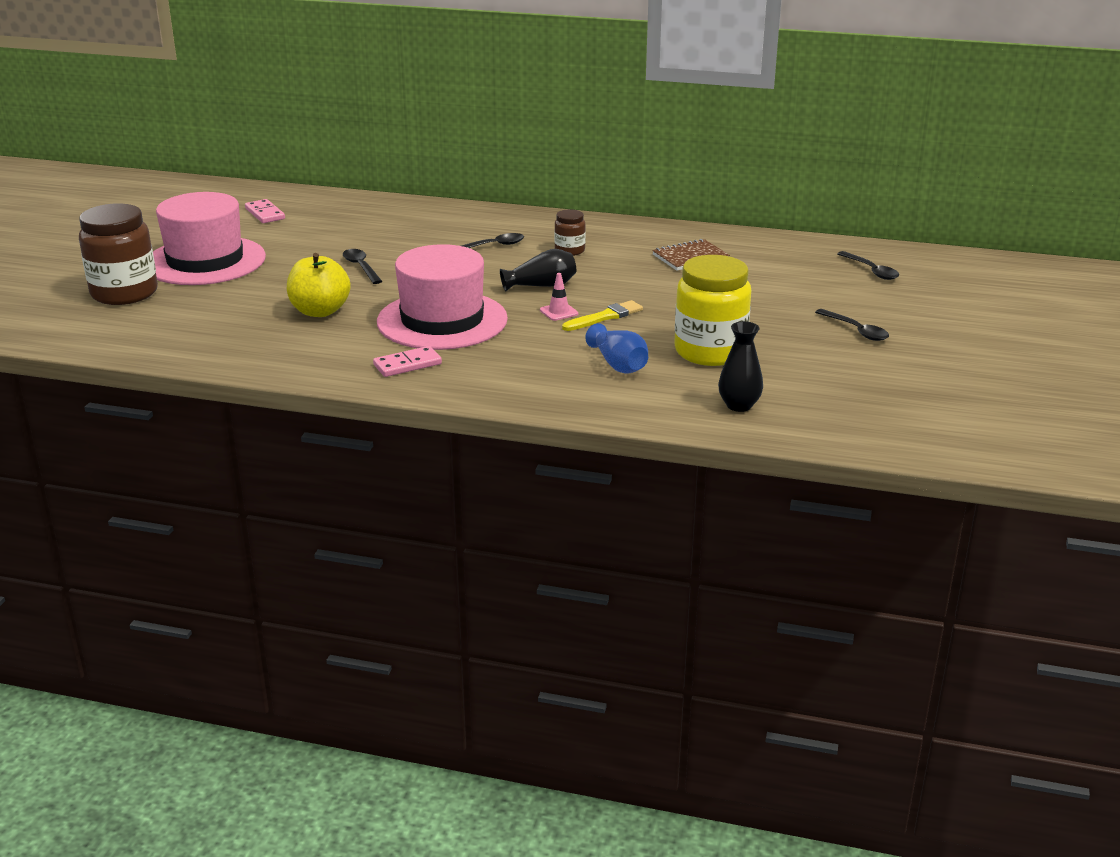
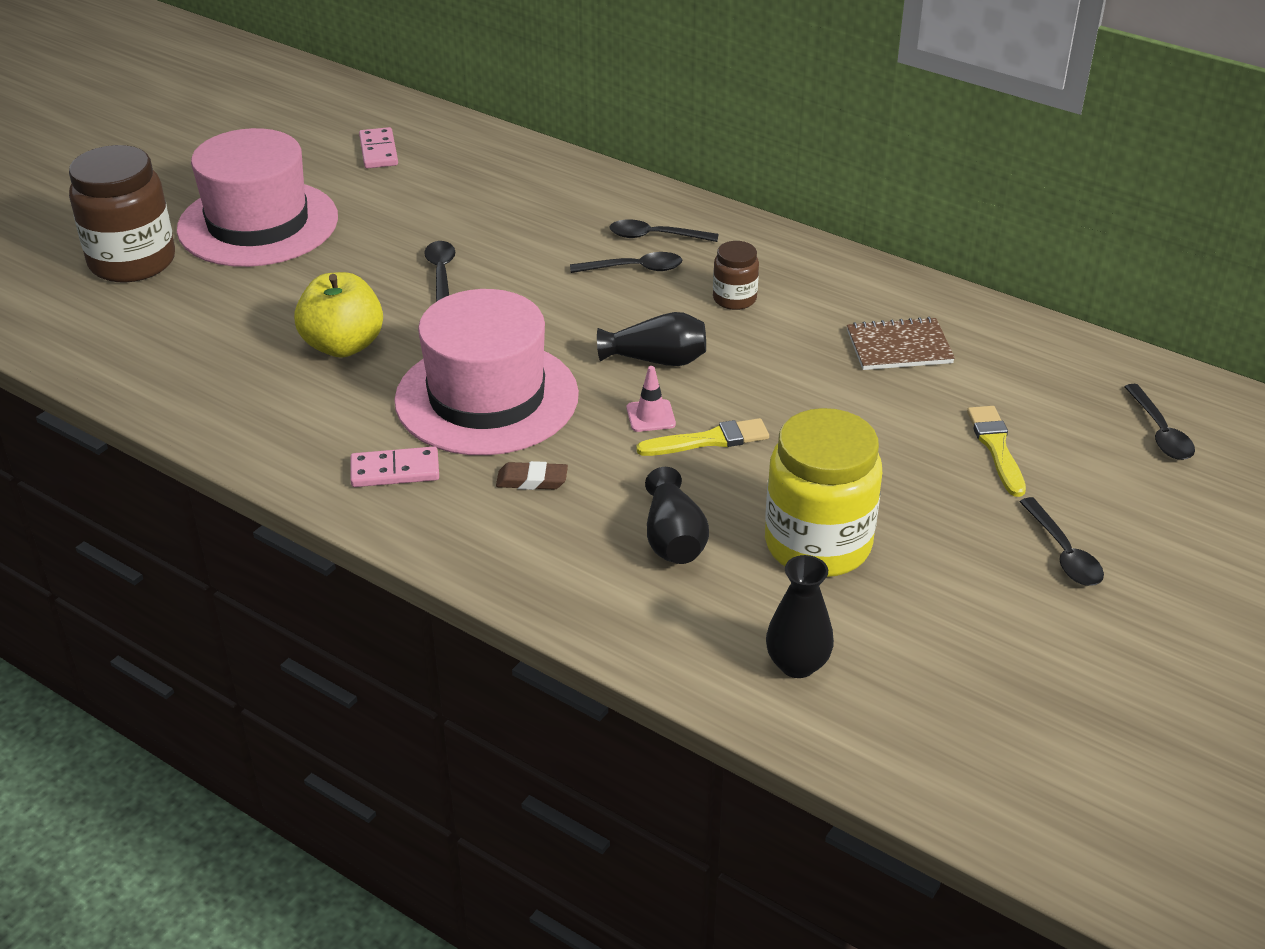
camera: 20 degrees right, 10 degrees up
(494, 229) = (655, 236): none -> black spoon
(505, 354) = (532, 480): none -> brown eraser
(618, 364) = (673, 538): blue vase -> black vase
(783, 292) = (996, 447): none -> yellow brush

